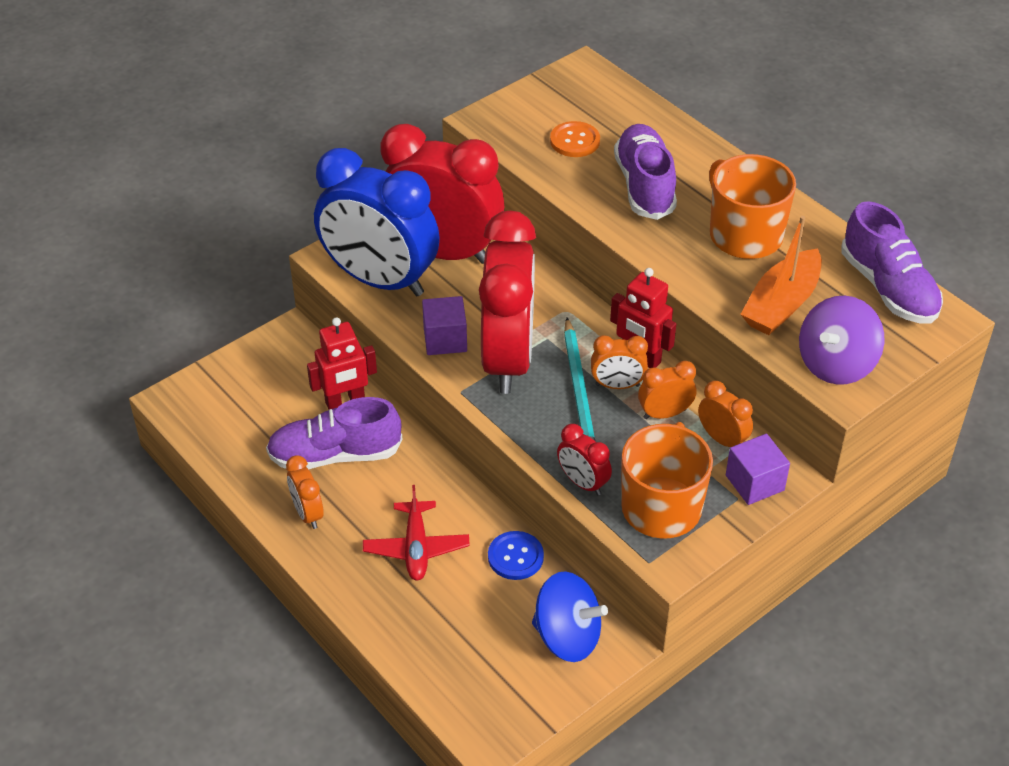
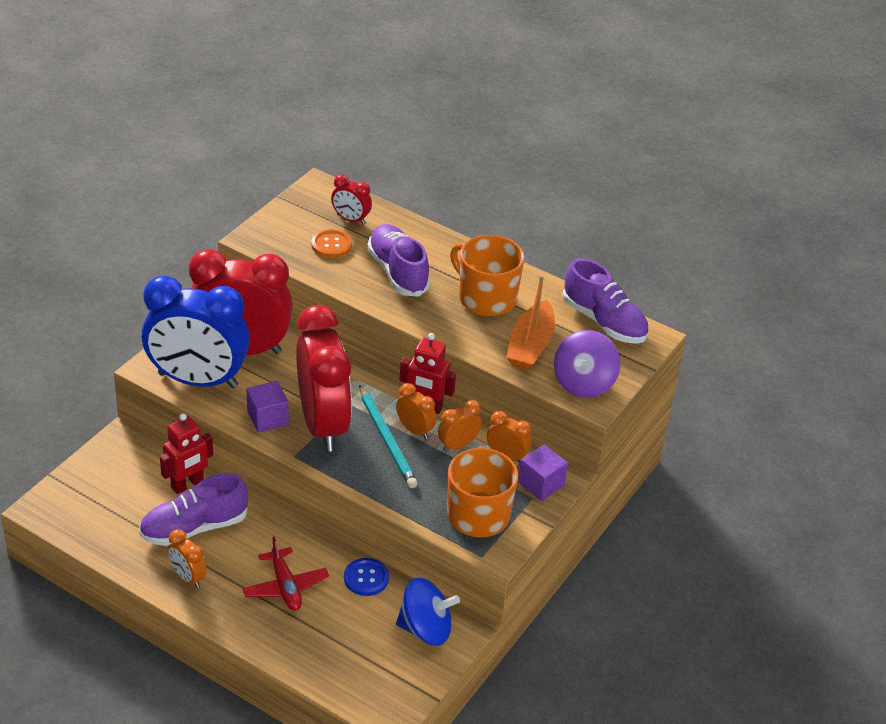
camera: 20 degrees left, 5 degrees down
(582, 483) = (413, 507): red clock -> red clock (351, 219)
(617, 385) = (415, 430): orange clock -> orange clock turned 120 degrees counterclockwise

